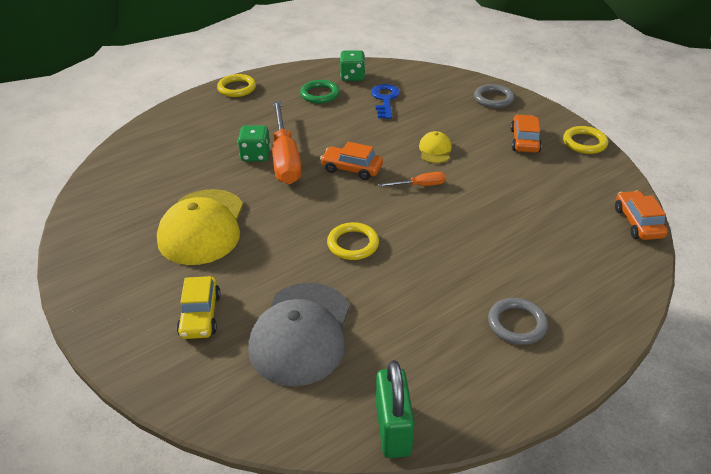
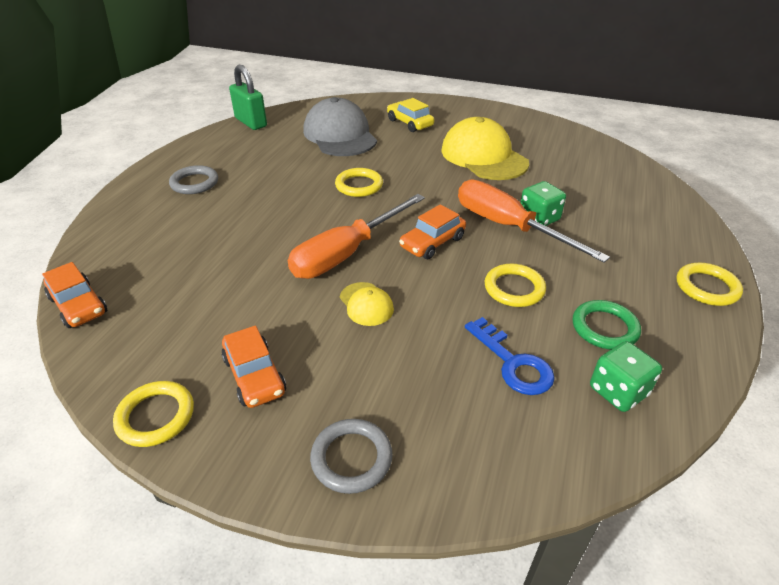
camera: 145 degrees right, 0 degrees up
(338, 125) = (514, 288): none -> yellow ring
(351, 169) = (432, 242): orange car -> orange car turned 150 degrees clockwise
(420, 185) = (346, 253): orange screwdriver -> orange screwdriver, size x2.17

